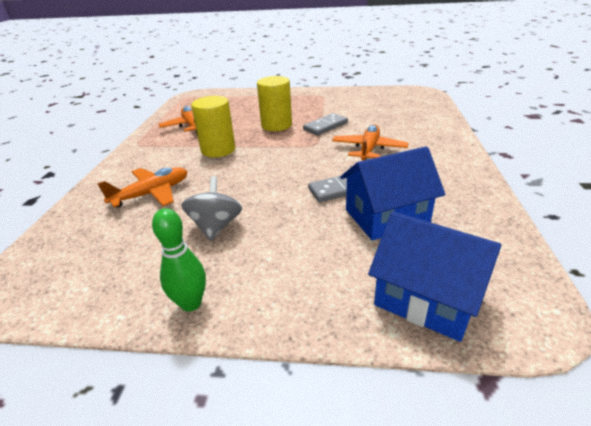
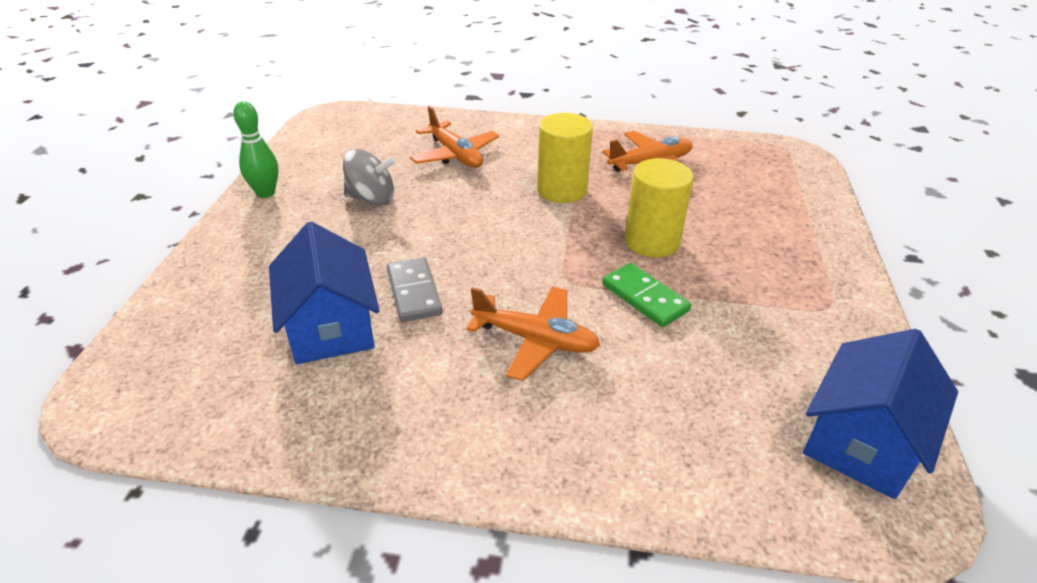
camera: 90 degrees right, 5 degrees up
(325, 126) = (644, 298): grey domino -> green domino
(426, 298) = (180, 330): blue house -> blue house (862, 441)

